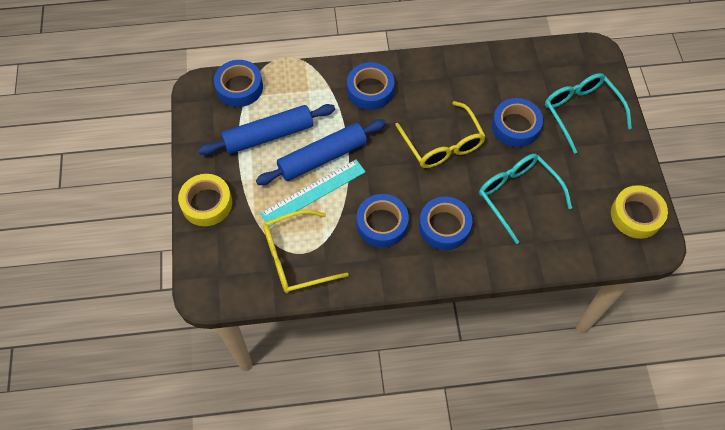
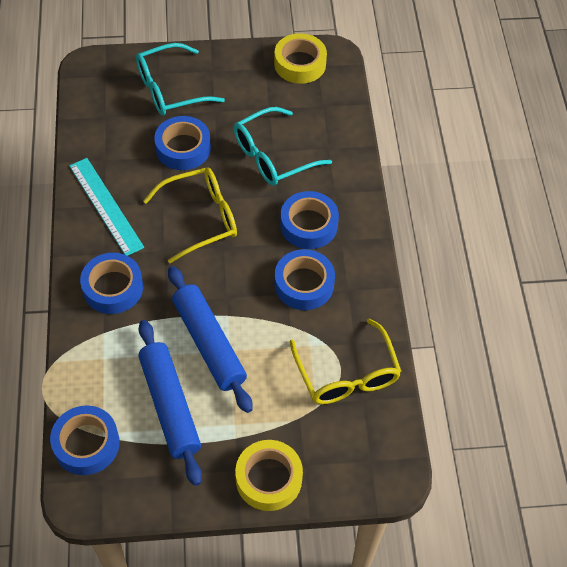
camera: 90 degrees left, 5 degrees down
(313, 192) = (258, 354): turquoise ruler -> turquoise ruler (106, 206)

